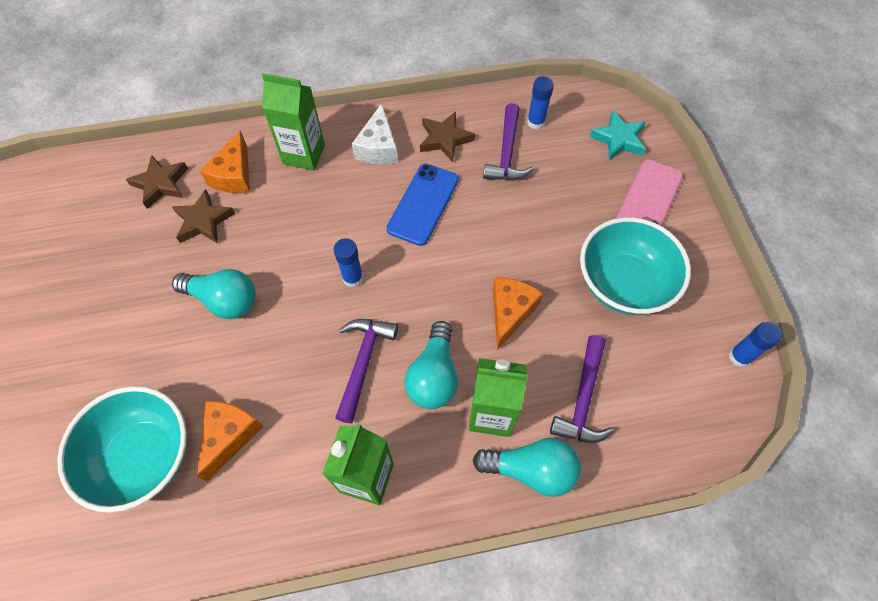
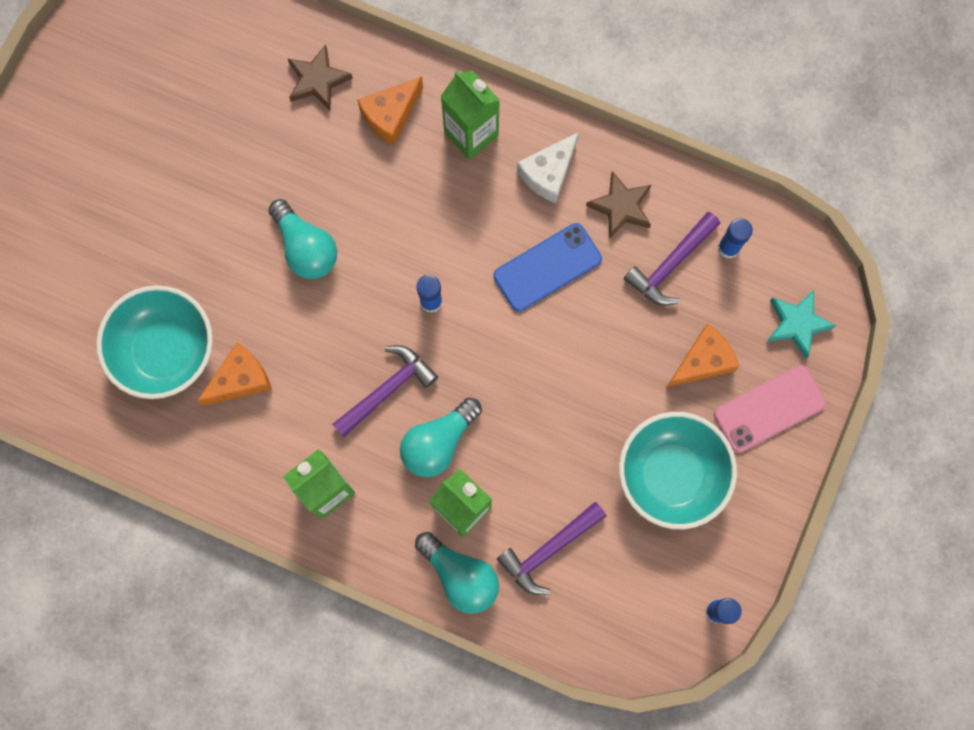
camera: 35 degrees right, 15 degrees up
(203, 221) = (334, 150): brown star -> none
(510, 312) = (546, 431): orange cheese -> orange cheese (702, 361)

